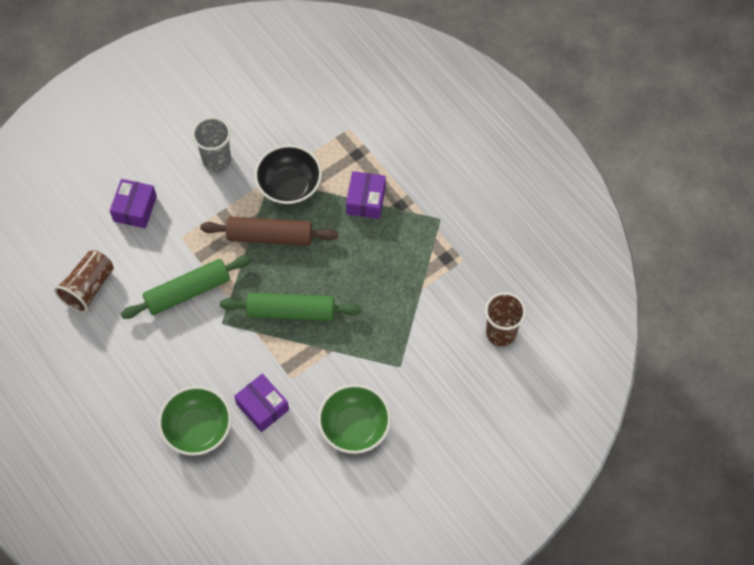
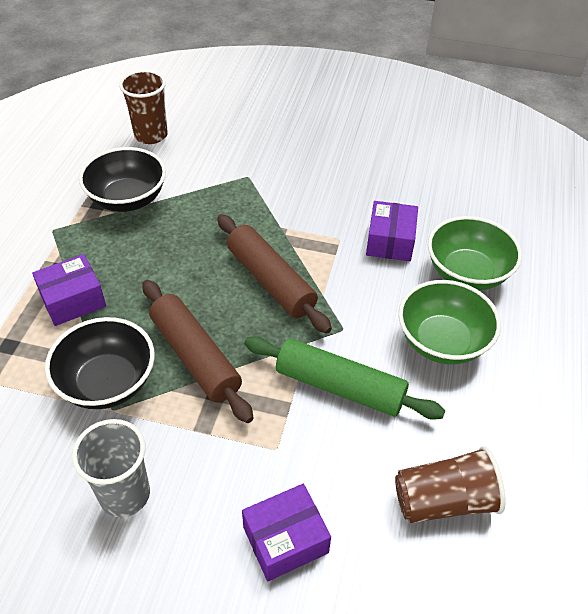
camera: 130 degrees left, 15 degrees down
(291, 311) = (271, 281): green rolling pin -> brown rolling pin
(354, 428) = (336, 173): green bowl -> green bowl (442, 341)
(436, 277) = (128, 199): none -> black bowl

